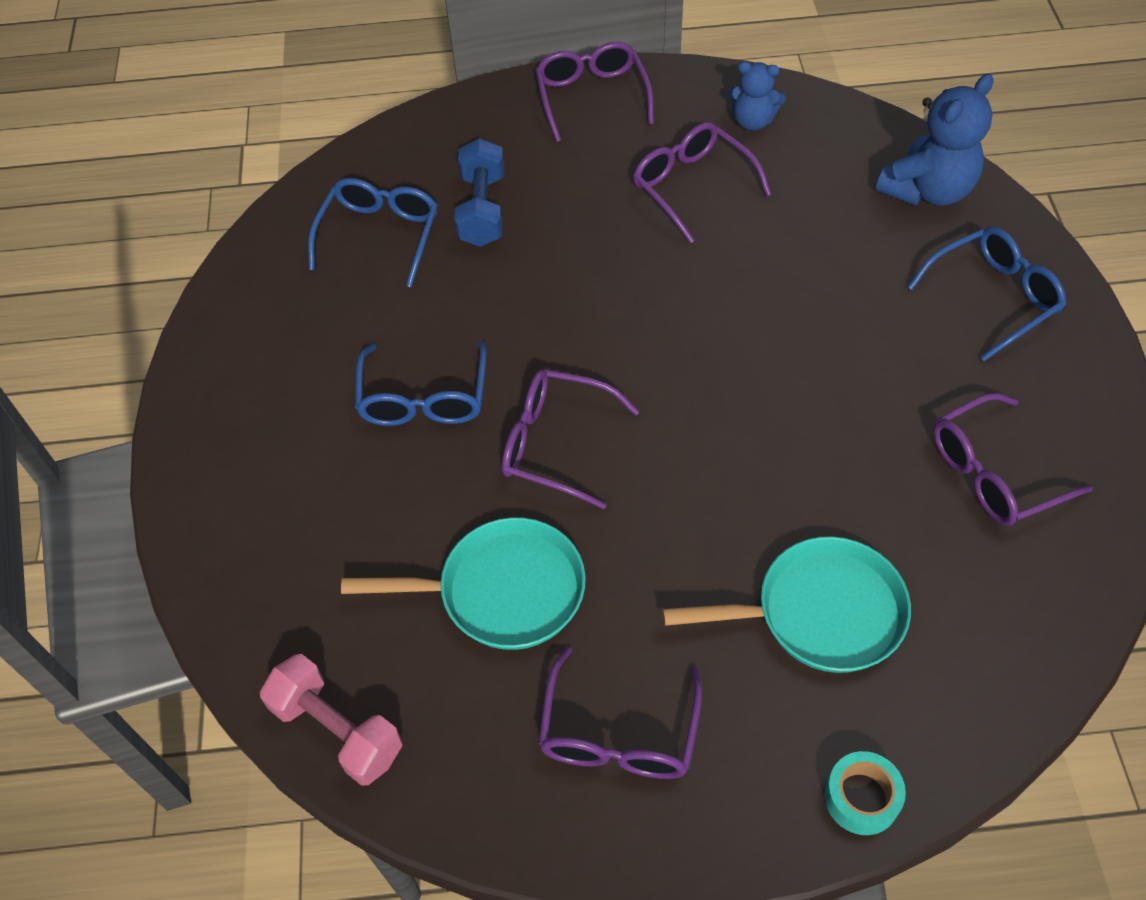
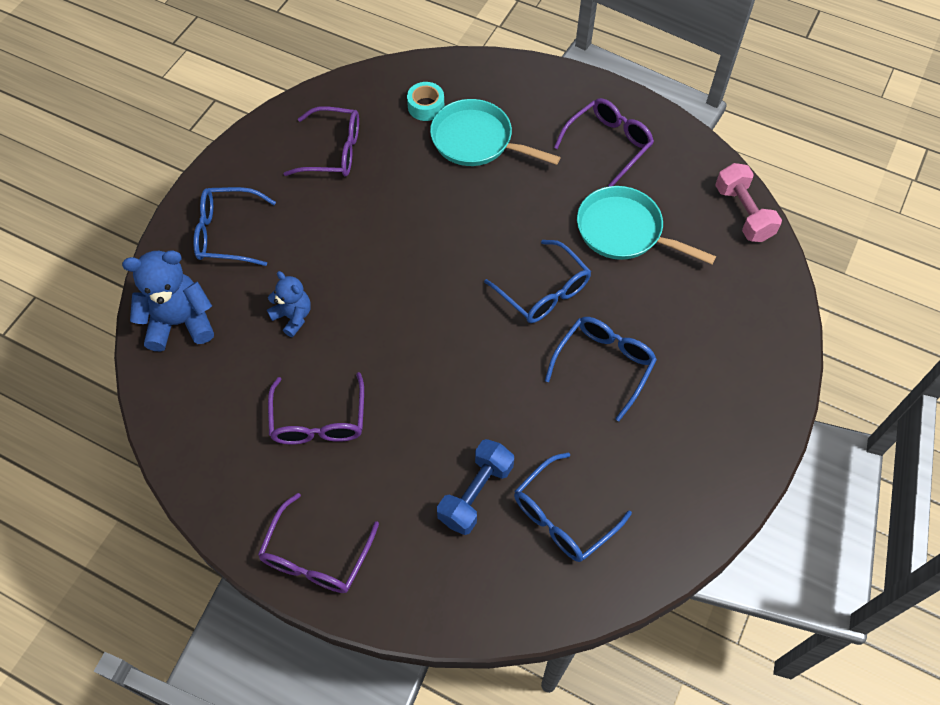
camera: 150 degrees left, 5 degrees up
(555, 444) = (544, 292): purple glasses -> blue glasses
(752, 121) = (226, 451): blue teddy bear -> blue teddy bear (293, 317)
(861, 798) = (522, 72): turquoise tape -> turquoise tape (426, 106)

